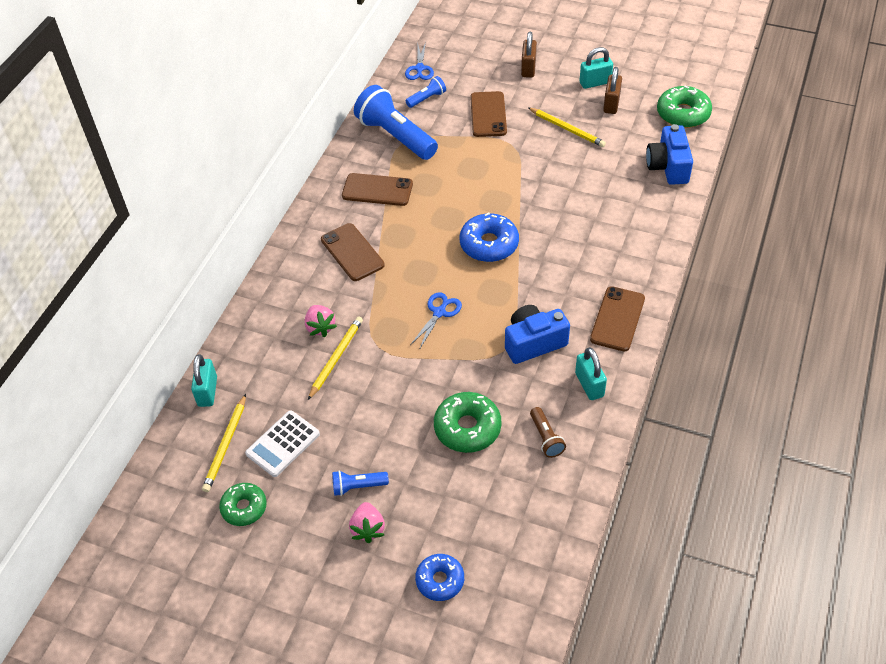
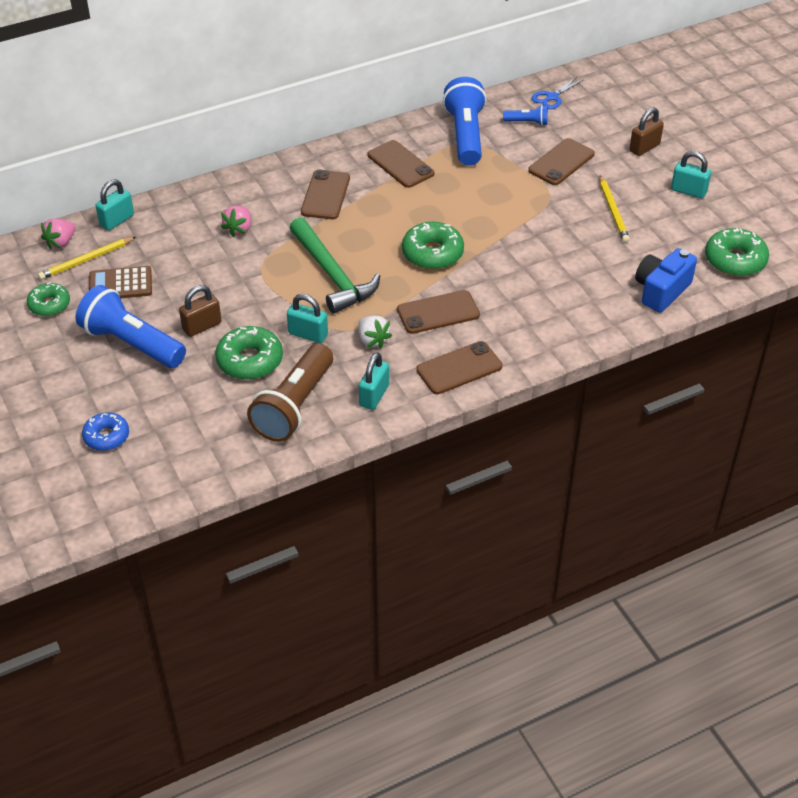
camera: 40 degrees right, 5 degrees down
(283, 444) = (120, 284): white calculator -> brown calculator
(336, 358) = (223, 256): yellow pencil -> none
(358, 486) = (132, 343): blue flashlight -> blue flashlight, size x2.15
(368, 529) = (104, 373): pink strawberry -> pink strawberry (61, 243)
(439, 312) = (332, 274): blue scissors -> green hammer
(482, 373) = (308, 334): none -> turquoise padlock
(489, 244) = (432, 253): blue donut -> green donut
(533, 343) = (372, 340): blue camera -> white strawberry
(546, 438) = (294, 406): brown flashlight -> brown flashlight, size x2.15
(550, 287) = (438, 312): none -> brown phone
(611, 104) = (679, 215): brown padlock -> brown padlock (202, 326)

